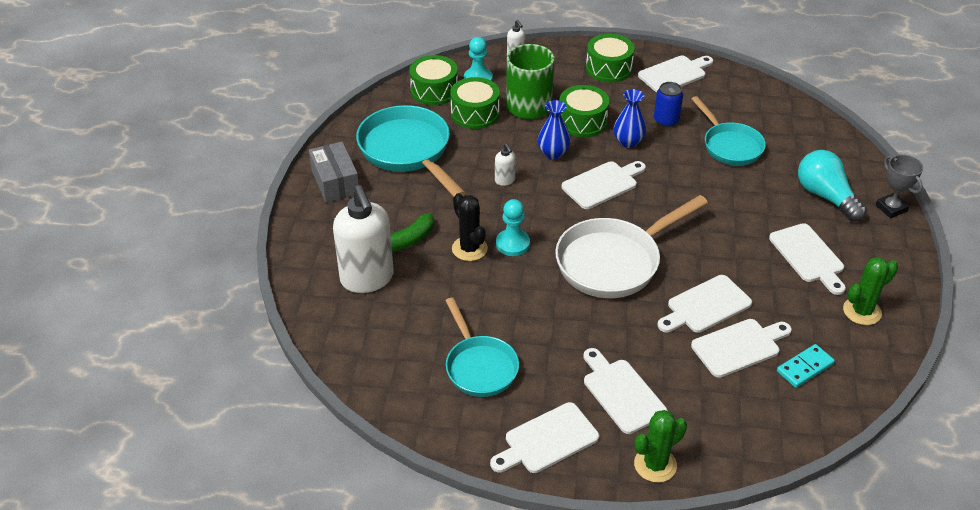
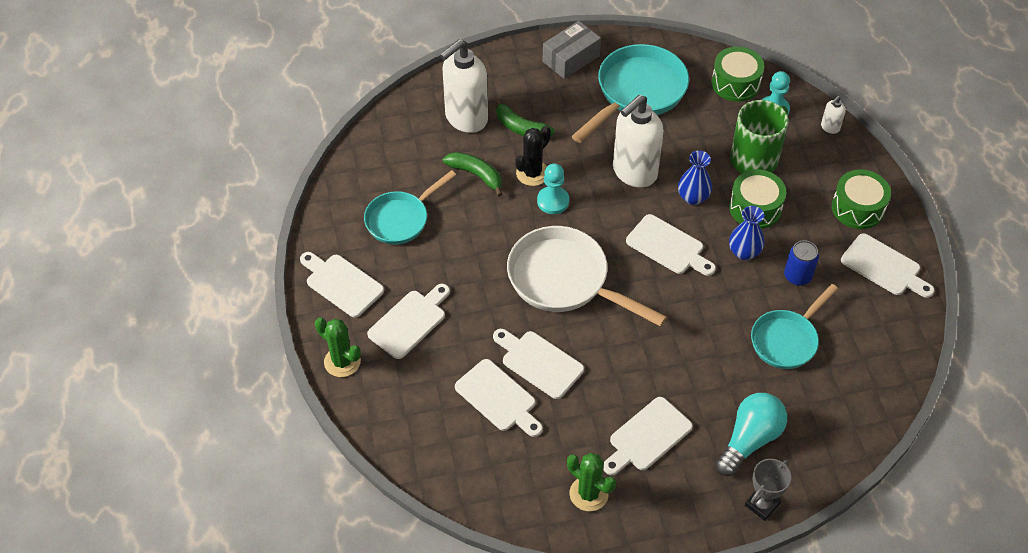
camera: 70 degrees right, 10 degrees up
(449, 291) = (476, 175): none -> green banana
(475, 113) = (719, 123): green drum -> none
(505, 180) = (634, 172): white soap dispenser -> white soap dispenser, size x2.37
(804, 367) = (493, 454): turquoise domino -> none

